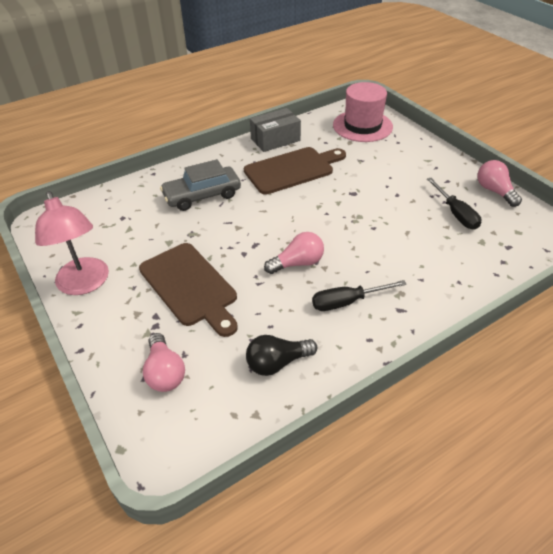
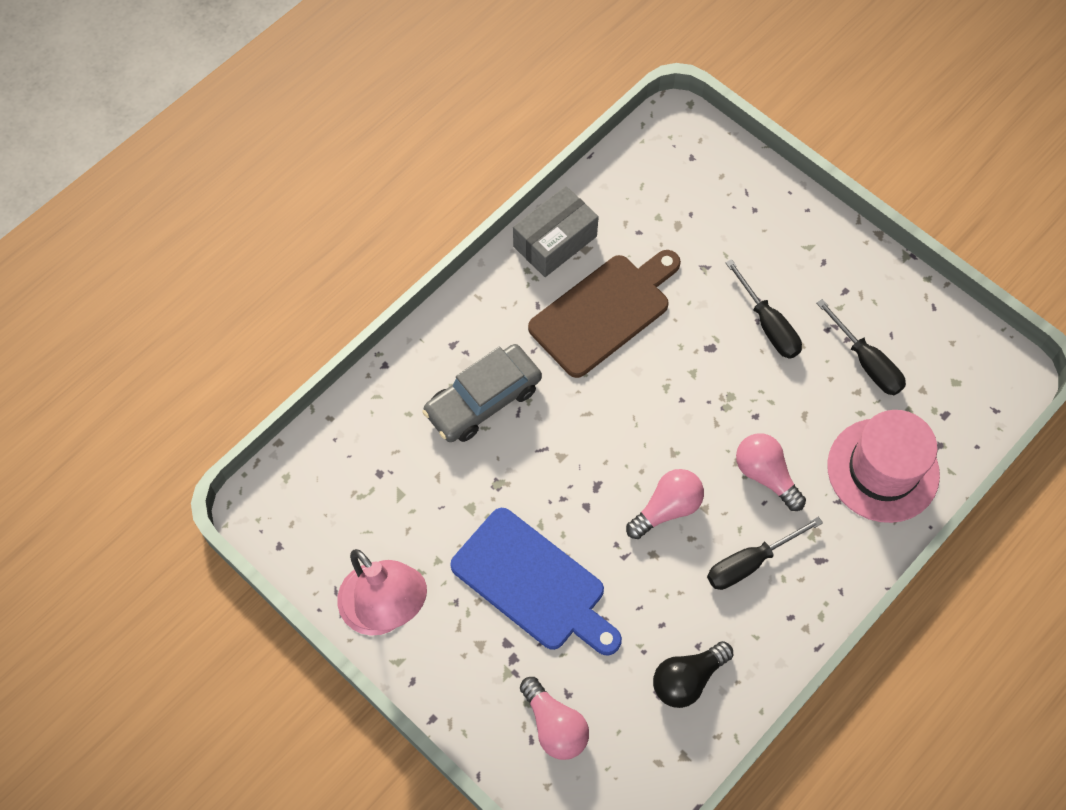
camera: 15 degrees left, 20 degrees up
(190, 286) = (533, 583): brown cutting board -> blue cutting board
(362, 126) = (689, 177): pink hat -> pink hat (883, 470)
(393, 188) = (768, 325): none -> black screwdriver
(494, 191) = (916, 301): pink light bulb -> pink light bulb (765, 475)

